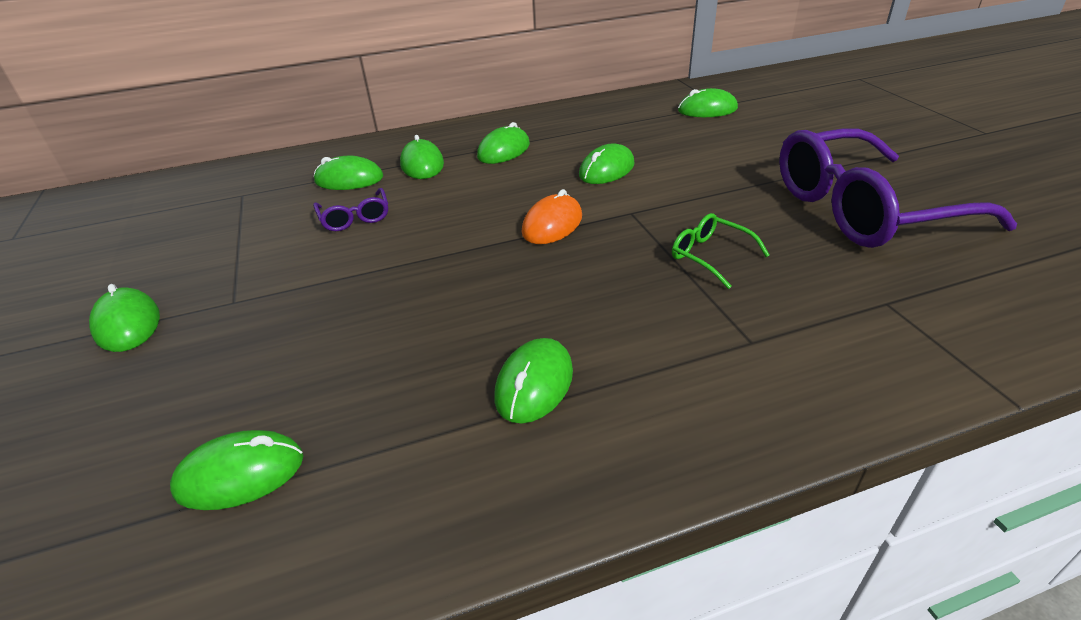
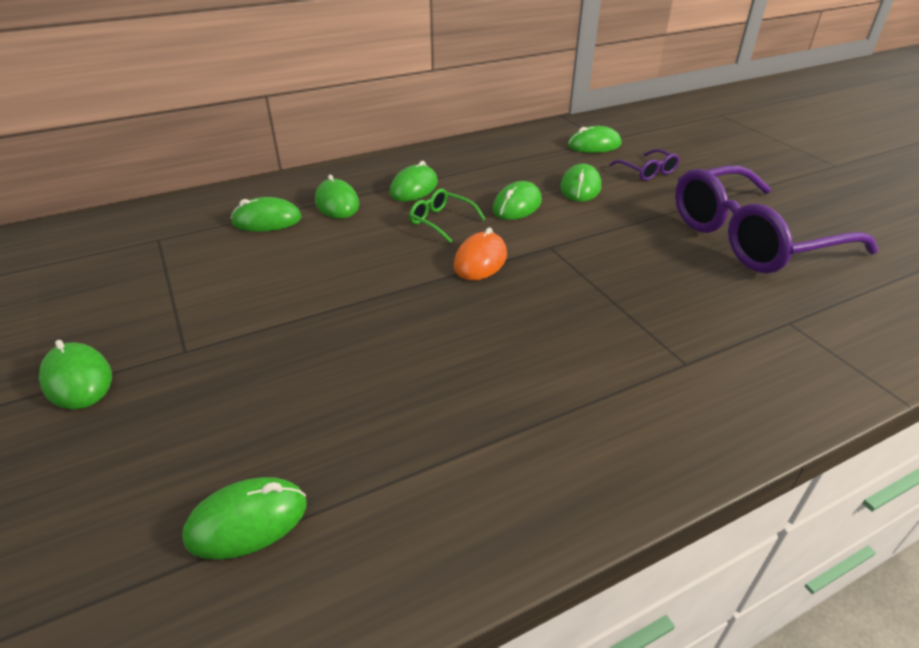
camera: 10 degrees left, 0 degrees up
(355, 218) = (285, 260): purple glasses -> purple glasses (647, 171)
(534, 384) = (505, 414): green mouse -> green mouse (580, 187)
(710, 256) = (631, 286): green glasses -> green glasses (441, 221)

